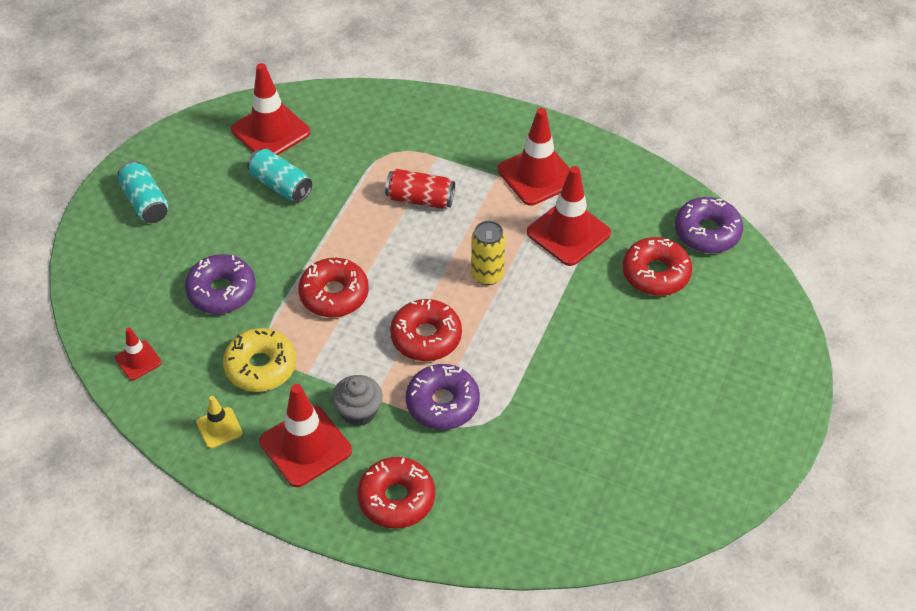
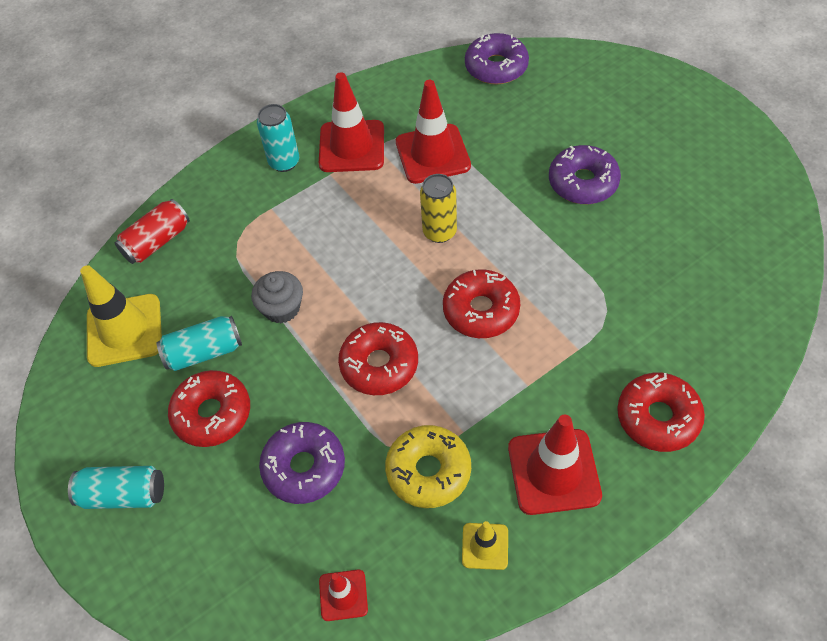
camera: 55 degrees left, 5 degrees up
(271, 131) = (124, 330): red traffic cone -> yellow traffic cone
(358, 411) = (536, 405): grey cupcake -> grey cupcake (282, 308)
(420, 199) = (312, 243): red can -> red can (157, 241)
(442, 403) = (566, 331): purple donut -> purple donut (583, 182)
(489, 141) = (284, 162): none -> turquoise can
(655, 273) = (517, 117): red donut -> red donut (212, 414)

